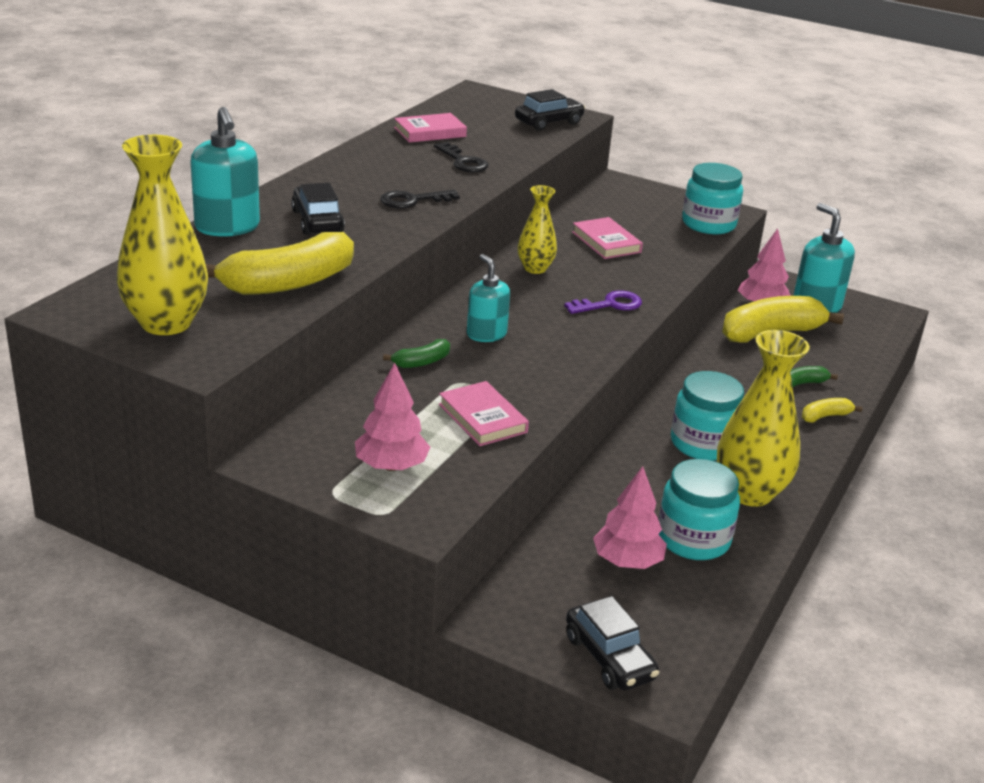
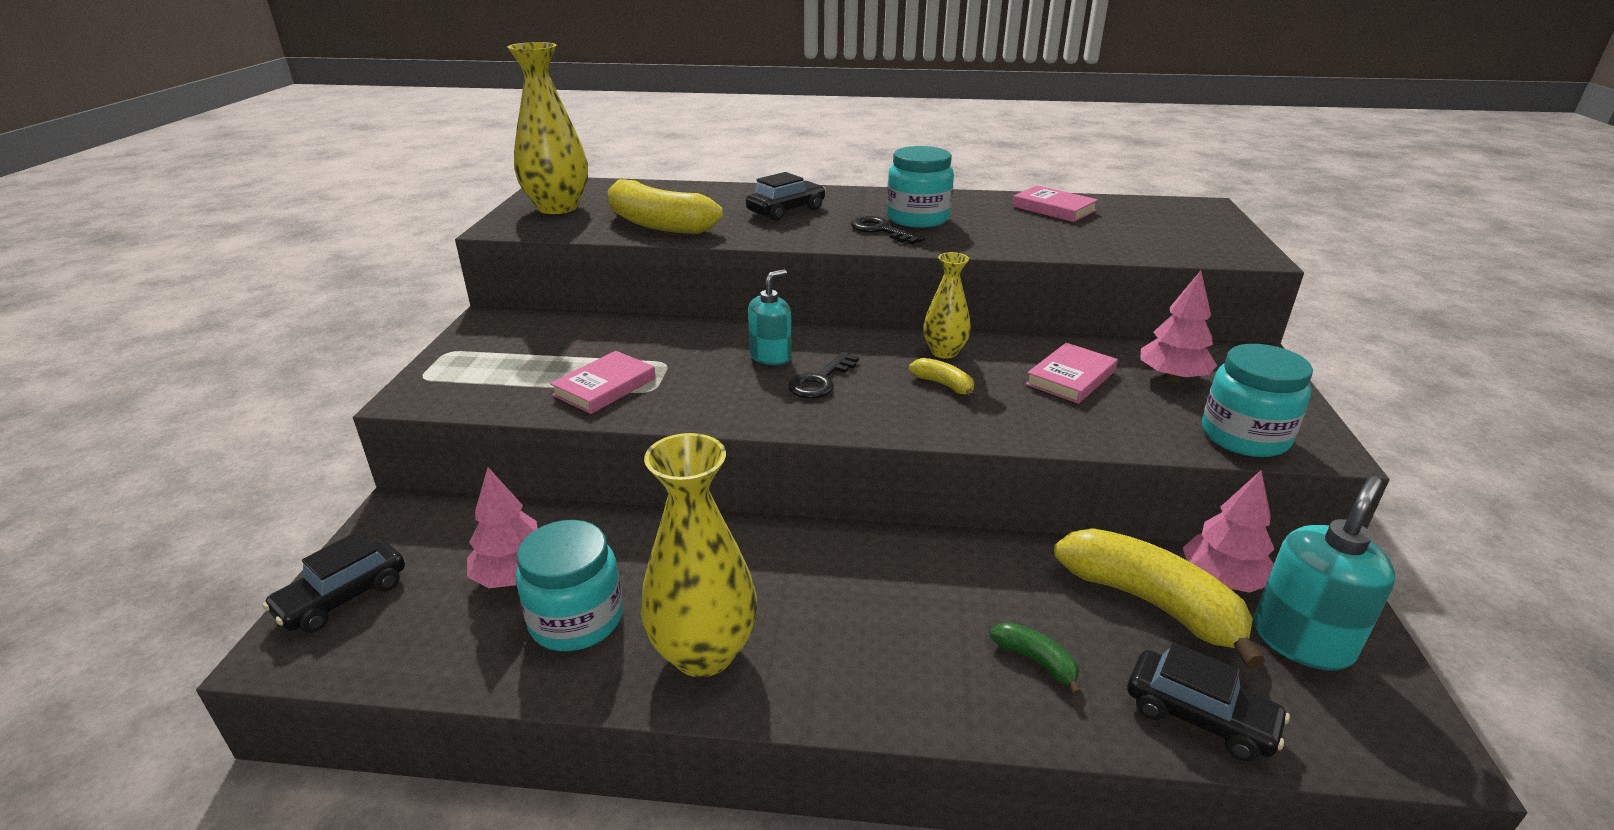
camera: 70 degrees right, 0 degrees up
(227, 227) = (737, 191): turquoise soap dispenser -> none
(391, 466) = (499, 365): pink tree -> pink tree (1172, 377)
(421, 362) = (688, 340): green banana -> none
(463, 161) = (1008, 231): black key -> black key (820, 381)
(548, 122) = (1196, 246): black car -> black car (1199, 716)
(609, 304) = (913, 408): purple key -> none
(703, 444) = (792, 589): turquoise jar -> turquoise jar (917, 218)
(825, 416) = (964, 703): yellow banana -> yellow banana (944, 385)

